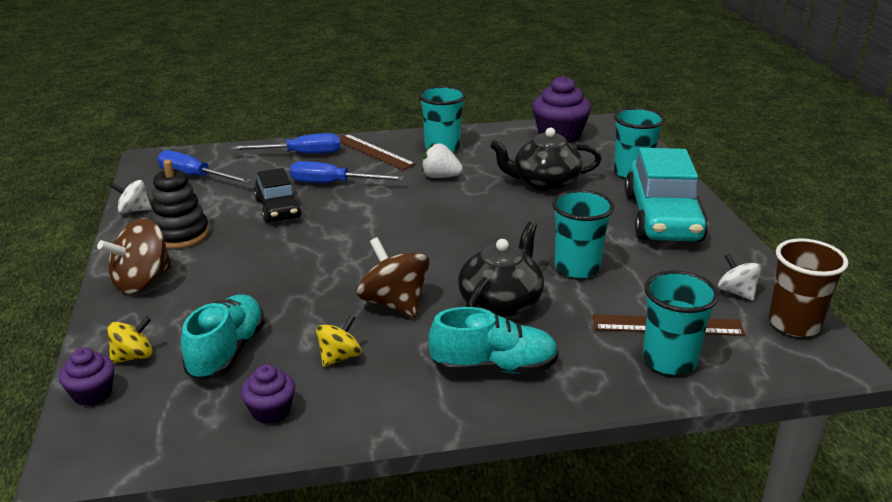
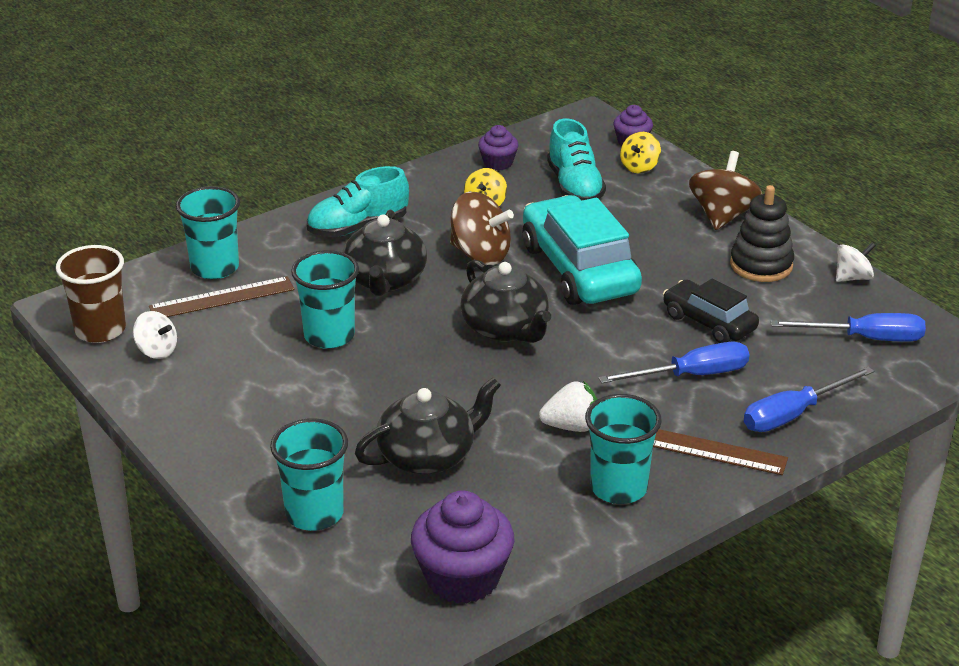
camera: 155 degrees right, 5 degrees up
(429, 239) = (505, 329): none -> black teapot
(662, 218) = (253, 435): turquoise car -> turquoise car (579, 269)

